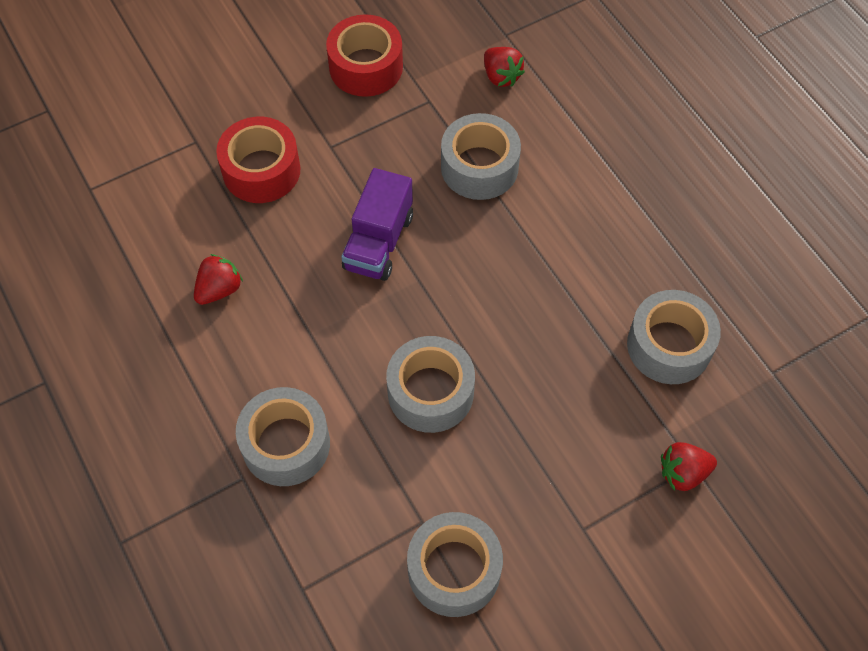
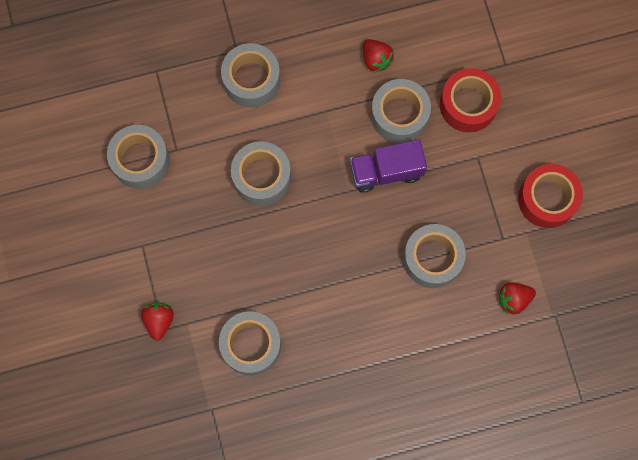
camera: 105 degrees right, 15 degrees up
(295, 244) = (399, 115): none -> grey tape
(379, 242) = (386, 171): purple truck -> purple truck turned 45 degrees counterclockwise

